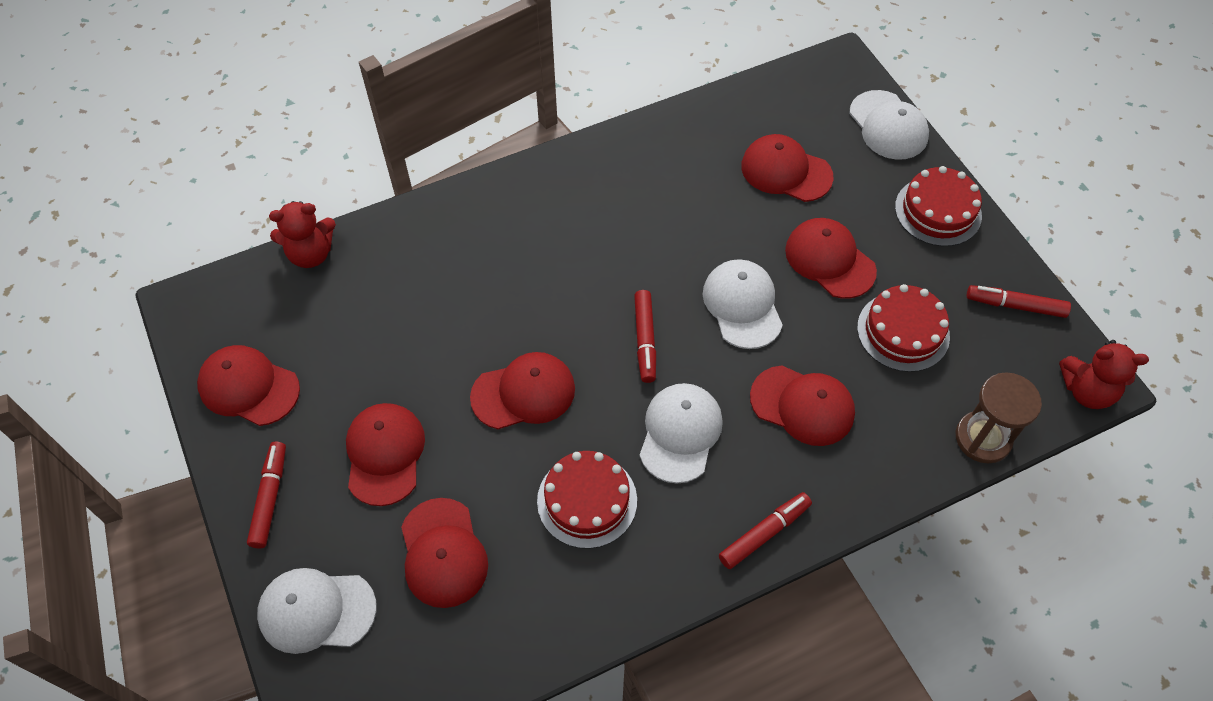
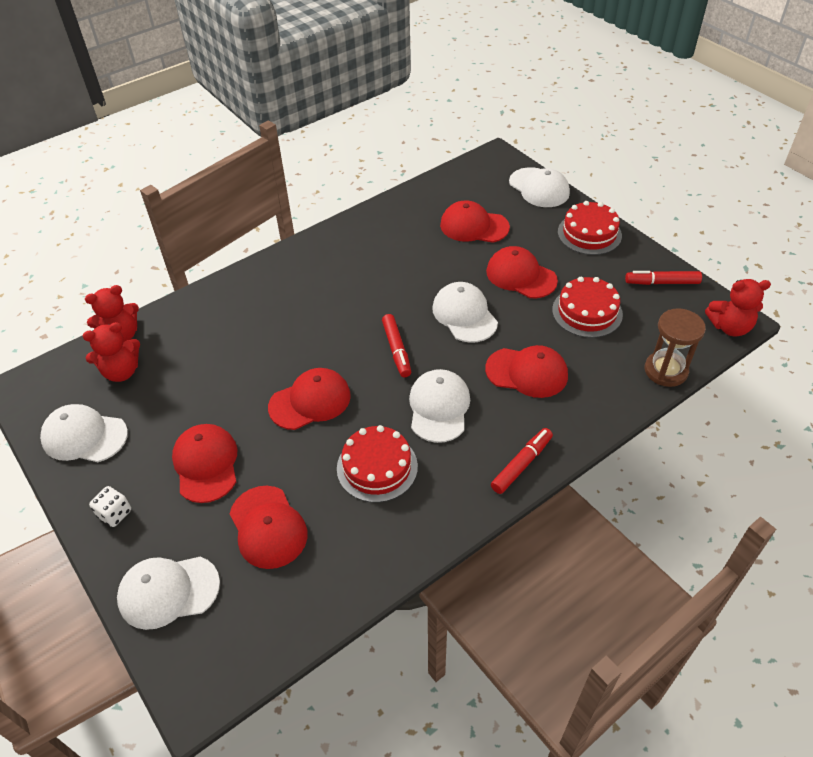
camera: 10 degrees left, 10 degrees down
(248, 387) = (84, 436): red cap -> white cap
(270, 498) = (115, 513): red marker -> white dice
(304, 306) = (121, 372): none -> red teddy bear

